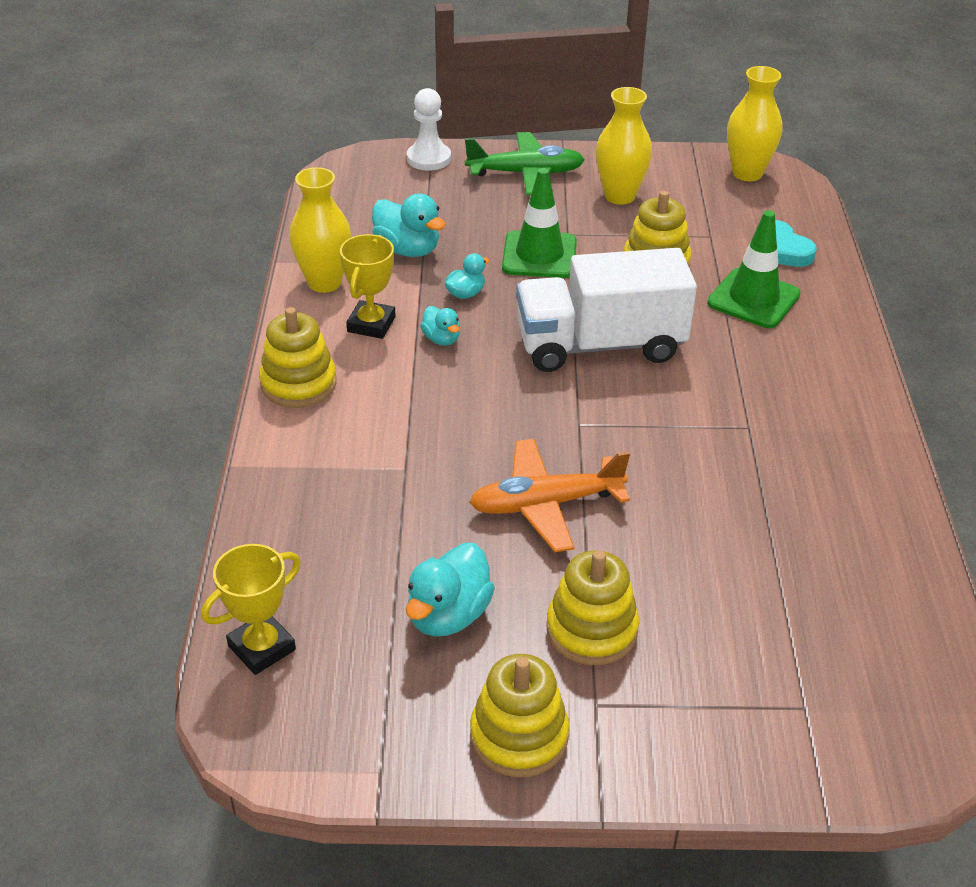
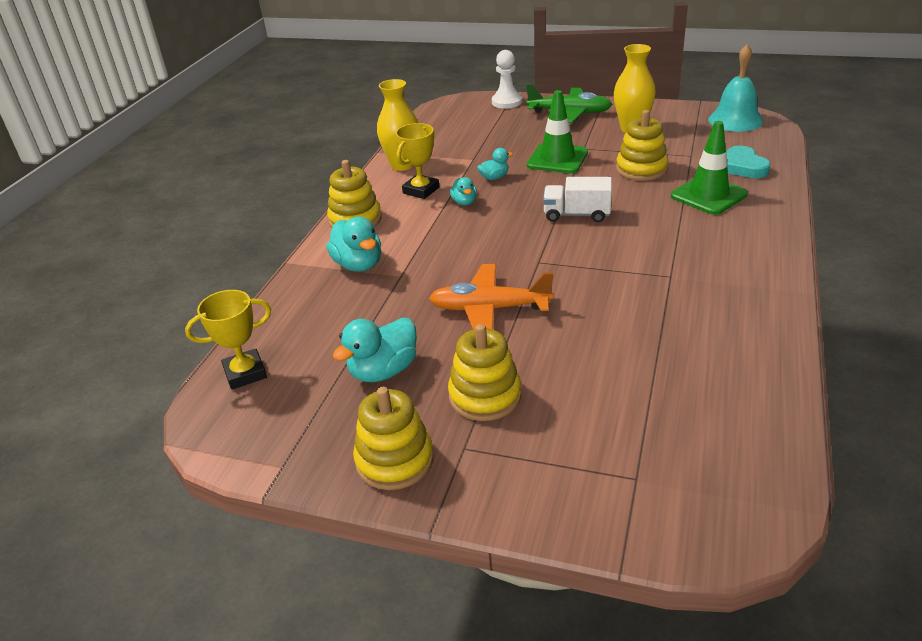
camera: 20 degrees right, 5 degrees down
(408, 249) = (467, 150): turquoise duck -> turquoise duck (358, 265)
(600, 345) = (577, 215): white truck -> white truck, size x0.54
(747, 173) = (735, 120): yellow vase -> turquoise bell

